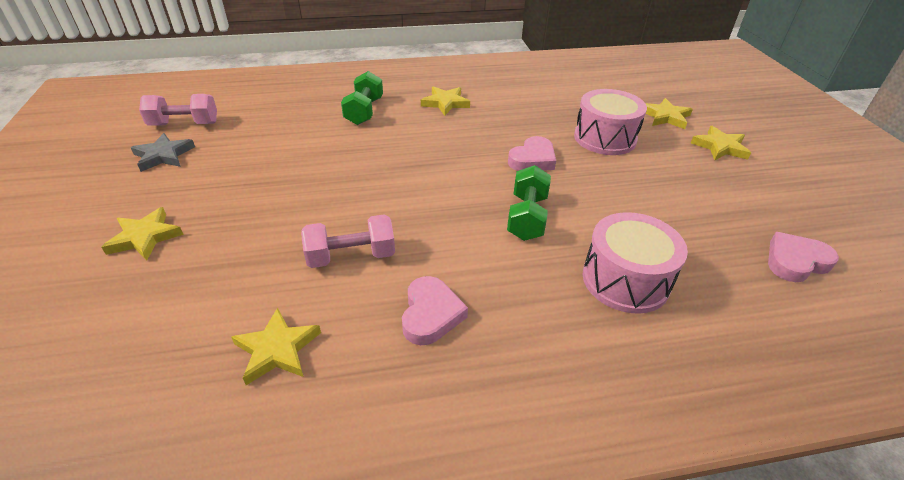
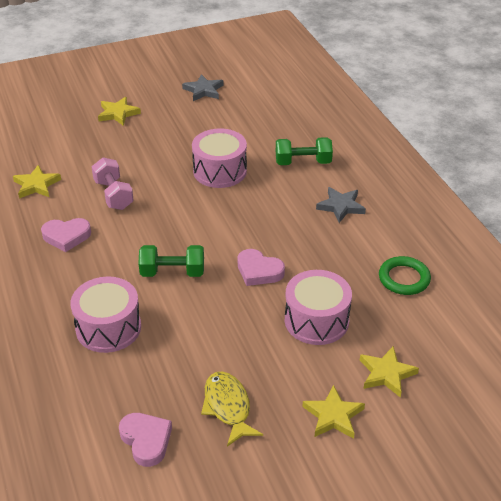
camera: 80 degrees right, 0 degrees up
(184, 124) = (246, 85): pink dumbbell -> none
(348, 163) = (220, 171): none -> pink drum
(445, 103) = (341, 206): yellow star -> grey star
(551, 91) = (404, 278): none -> green ring
(729, 201) = (228, 407): none -> yellow fish

